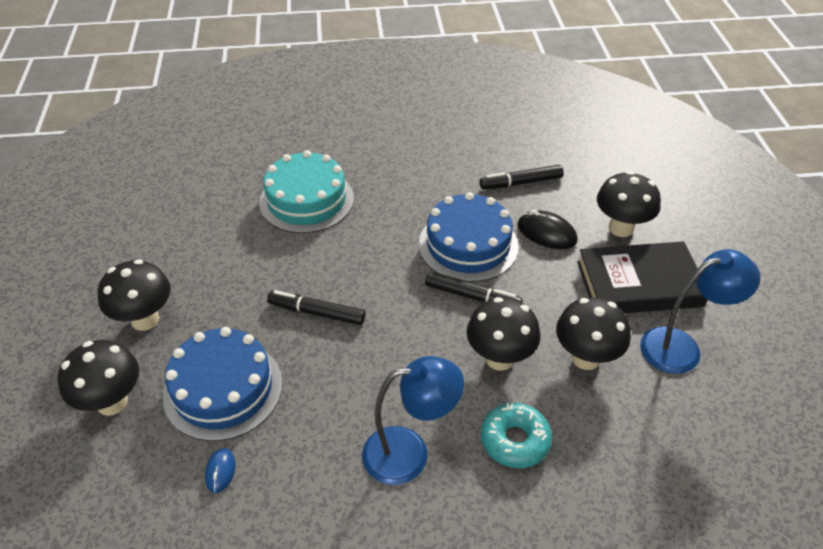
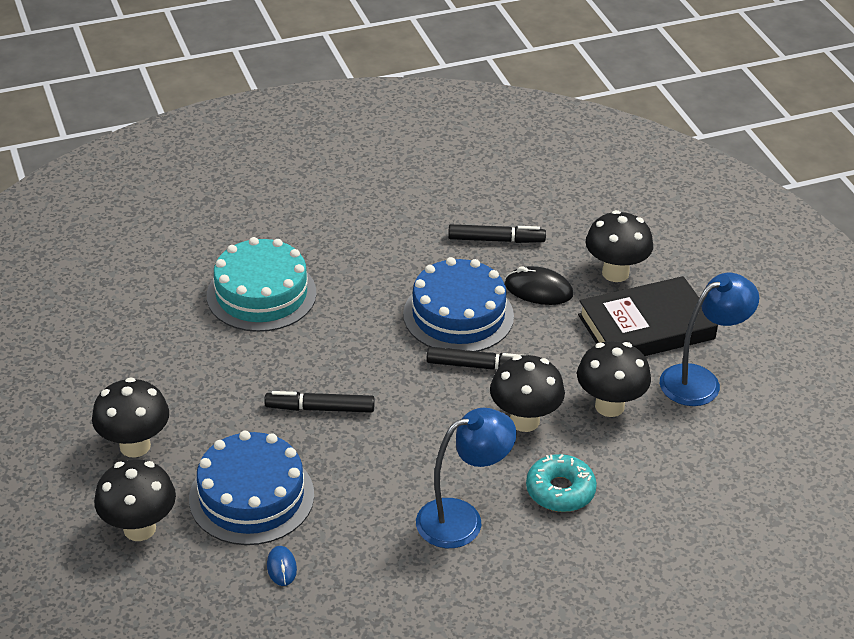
camera: 15 degrees left, 5 degrees down
(521, 183) = (496, 240): black marker -> black marker turned 150 degrees counterclockwise

